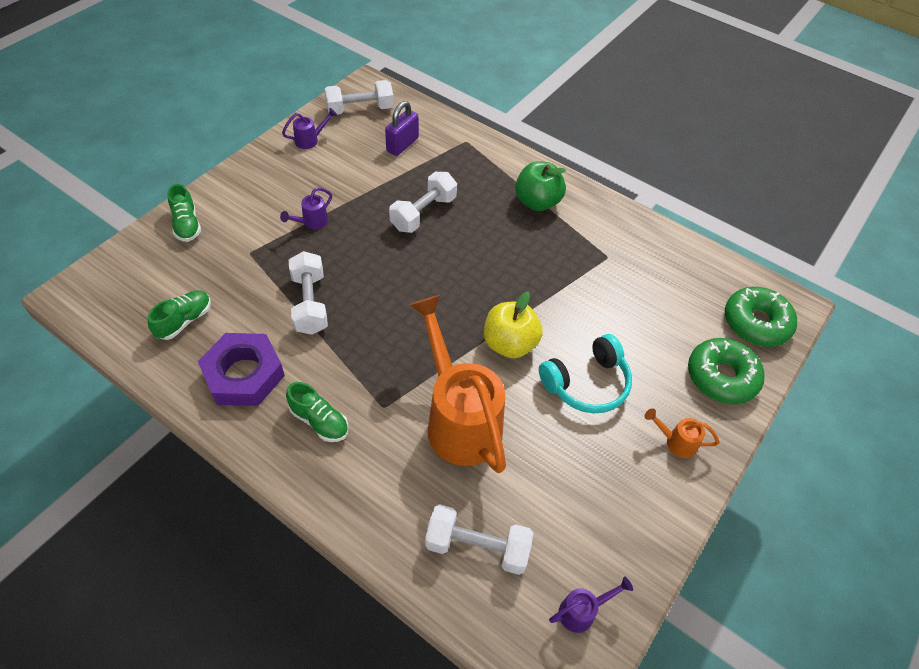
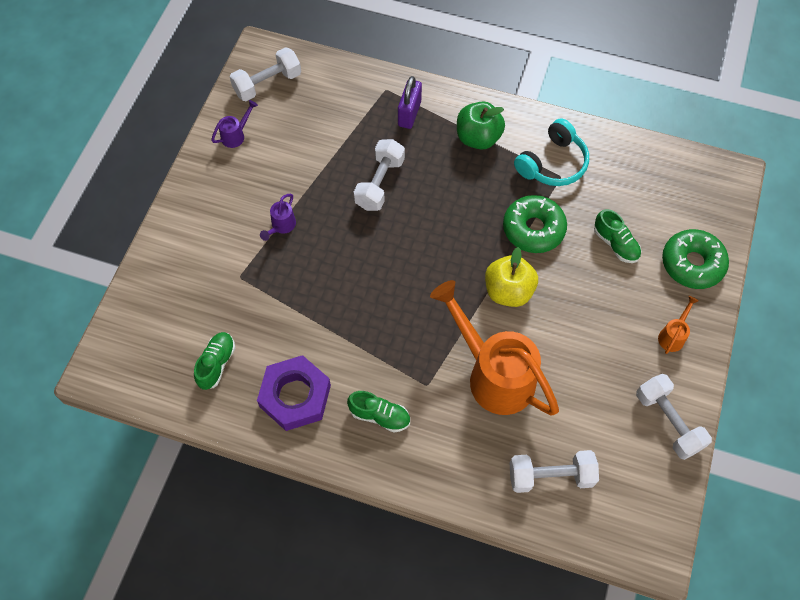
camera: 15 degrees left, 10 degrees up
(187, 225) = (166, 267): green shoe -> green shoe (615, 244)
(310, 303) = (320, 310): white dumbbell -> white dumbbell (668, 421)
(402, 145) = (327, 113): purple padlock -> purple padlock (409, 114)
(582, 611) = (647, 497): purple watering can -> none
(586, 383) = (585, 307): turquoise headphones -> turquoise headphones (552, 163)
(675, 442) = (673, 335): orange watering can -> orange watering can turned 120 degrees clockwise
(756, 323) = (705, 203): green donut -> green donut (533, 229)

